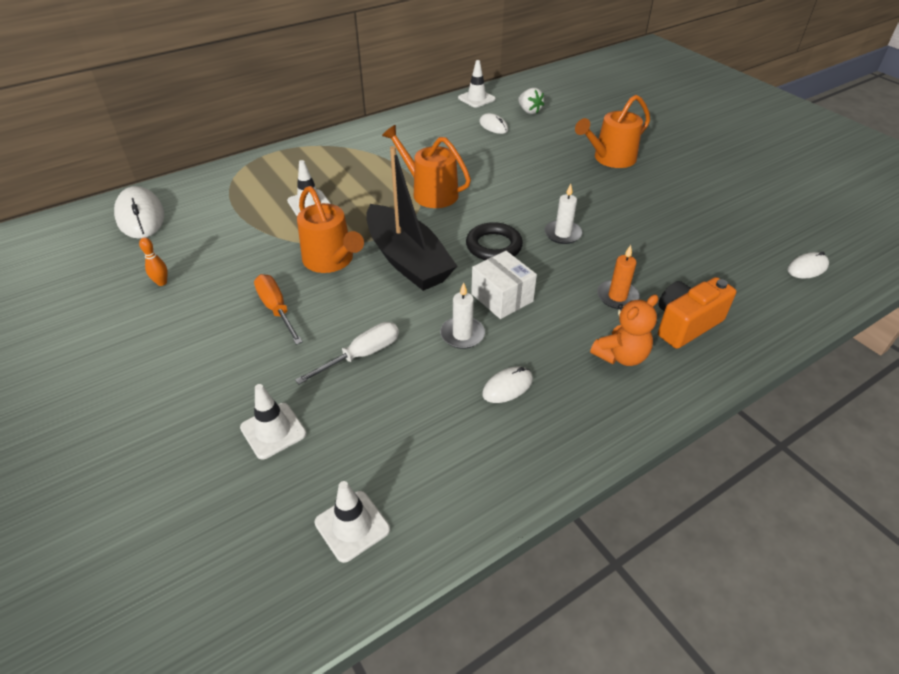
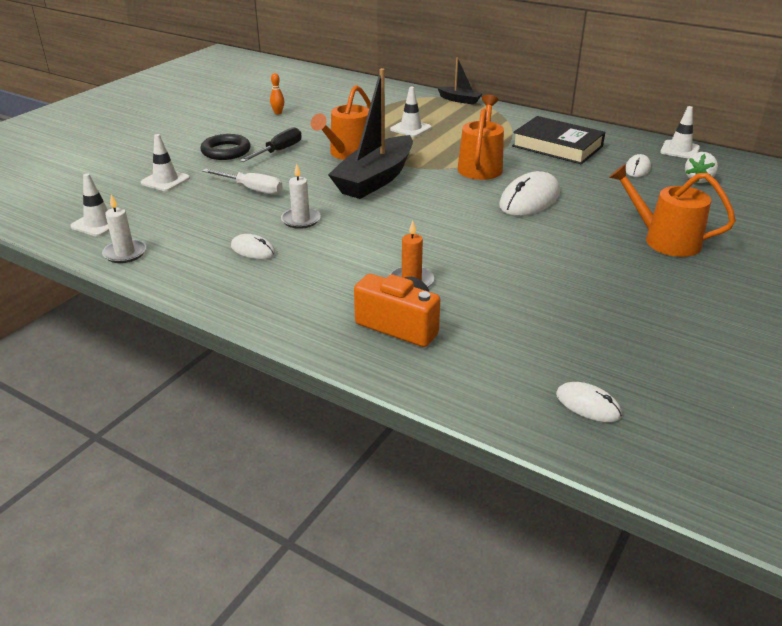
camera: 65 degrees right, 10 degrees down
(140, 216) = (339, 87): white mouse -> white mouse (529, 199)
(271, 155) = (459, 100): none -> black boat
(276, 309) = (278, 151): orange screwdriver -> black screwdriver
(423, 143) = (557, 146): none -> black book
(494, 246) = (430, 209): black ring -> black ring (226, 151)
(502, 298) = (361, 227): white box -> none
(562, 234) = (485, 237): white candle -> white candle (125, 253)
(621, 356) = (325, 295): orange teddy bear -> none

